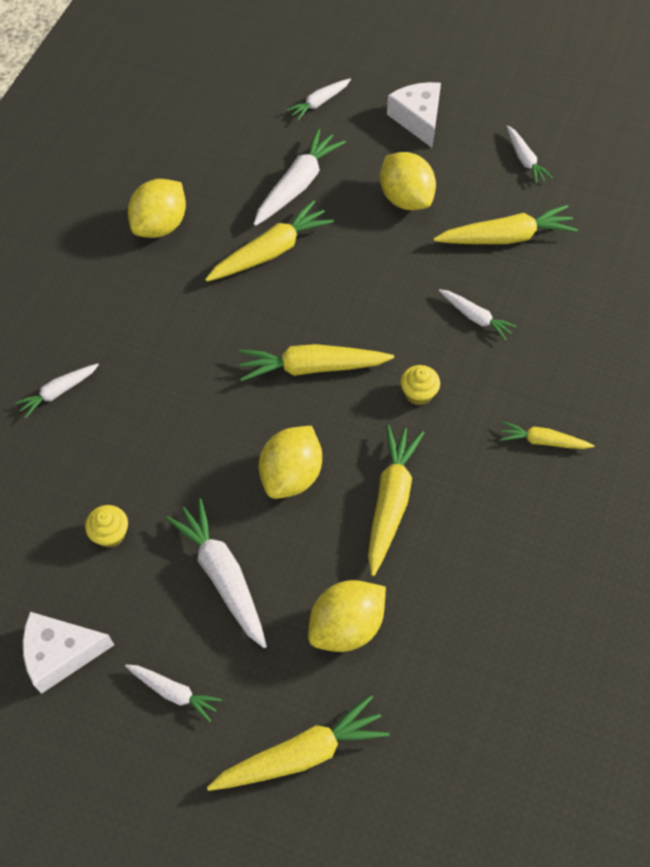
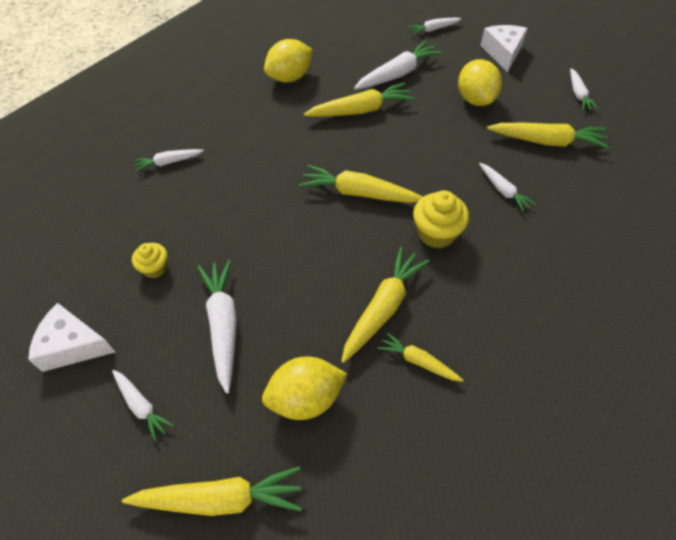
camera: 20 degrees right, 5 degrees down
(291, 475) = (310, 265): yellow lemon -> none
(418, 393) = (436, 233): yellow cupcake -> yellow cupcake, size x1.62
(543, 441) = (532, 298): yellow carrot -> yellow carrot (418, 361)

